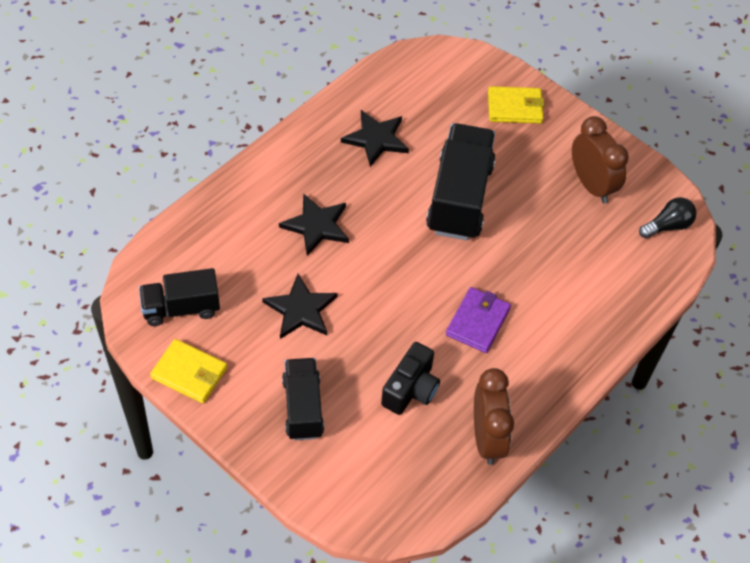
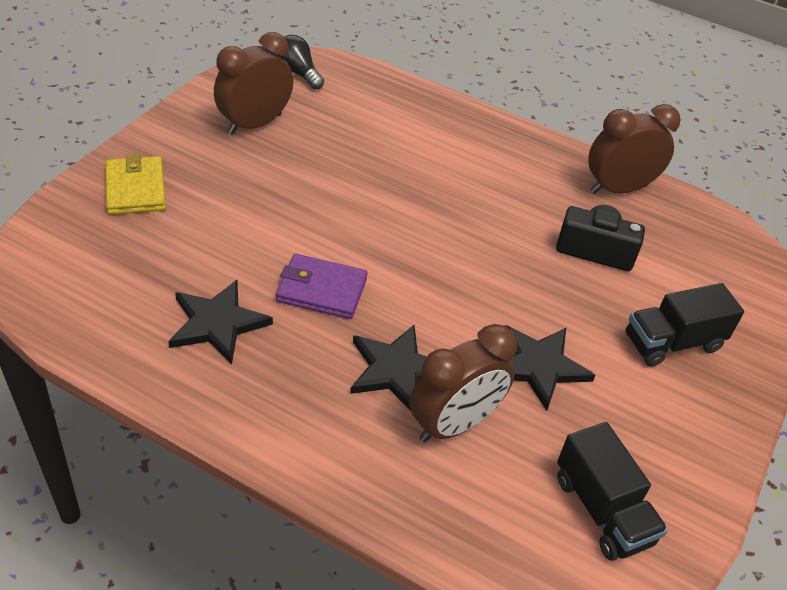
camera: 105 degrees left, 10 degrees down
(189, 373) = (695, 474): yellow wallet -> none
(265, 247) = (454, 424): none -> brown clock
(459, 198) = (304, 230): black truck -> none
(477, 322) = (481, 203): purple wallet -> purple wallet (321, 290)

